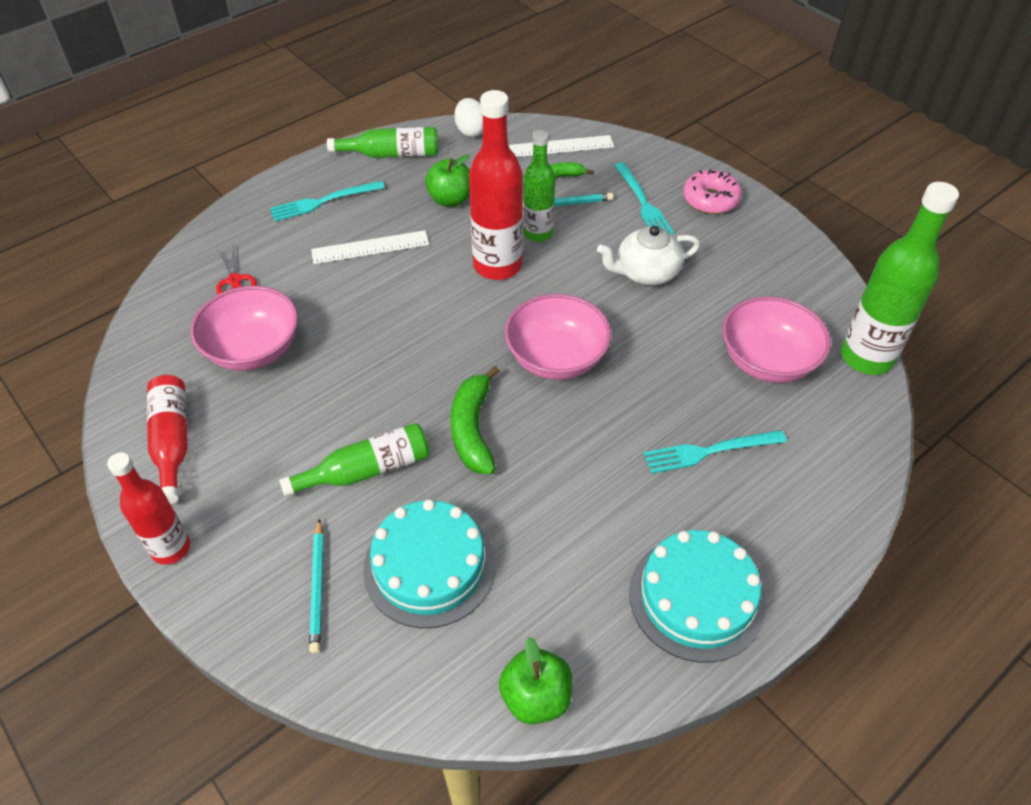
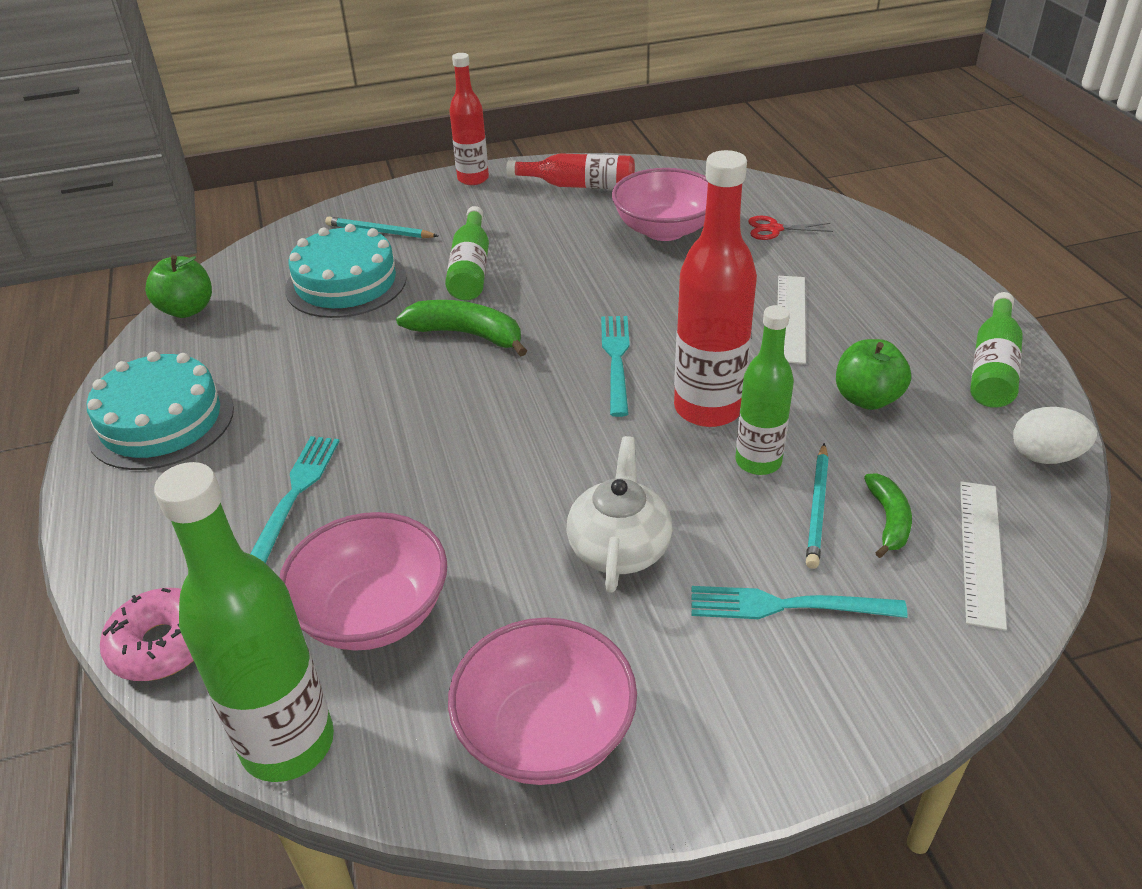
camera: 115 degrees right, 10 degrees down
(323, 202) = (896, 298): turquoise fork -> turquoise fork (616, 360)
(556, 358) = (520, 415): pink bowl -> pink bowl (545, 732)
(710, 199) = (762, 709): pink donut -> pink donut (162, 644)

